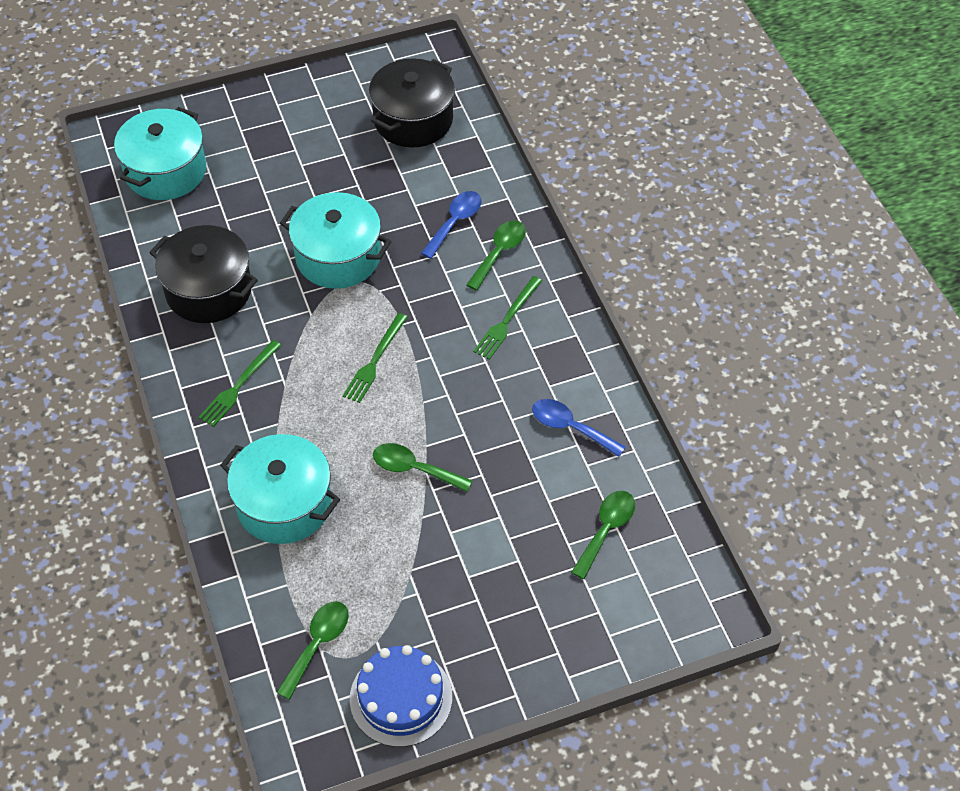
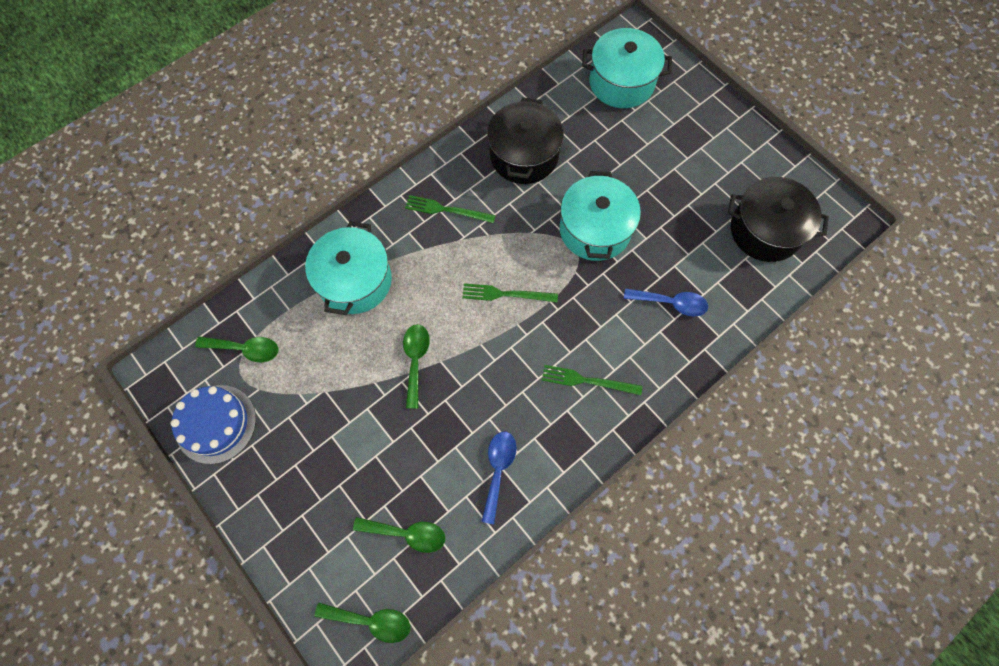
camera: 70 degrees right, 15 degrees up
(499, 252) = (655, 350): green spoon -> green spoon (371, 620)

